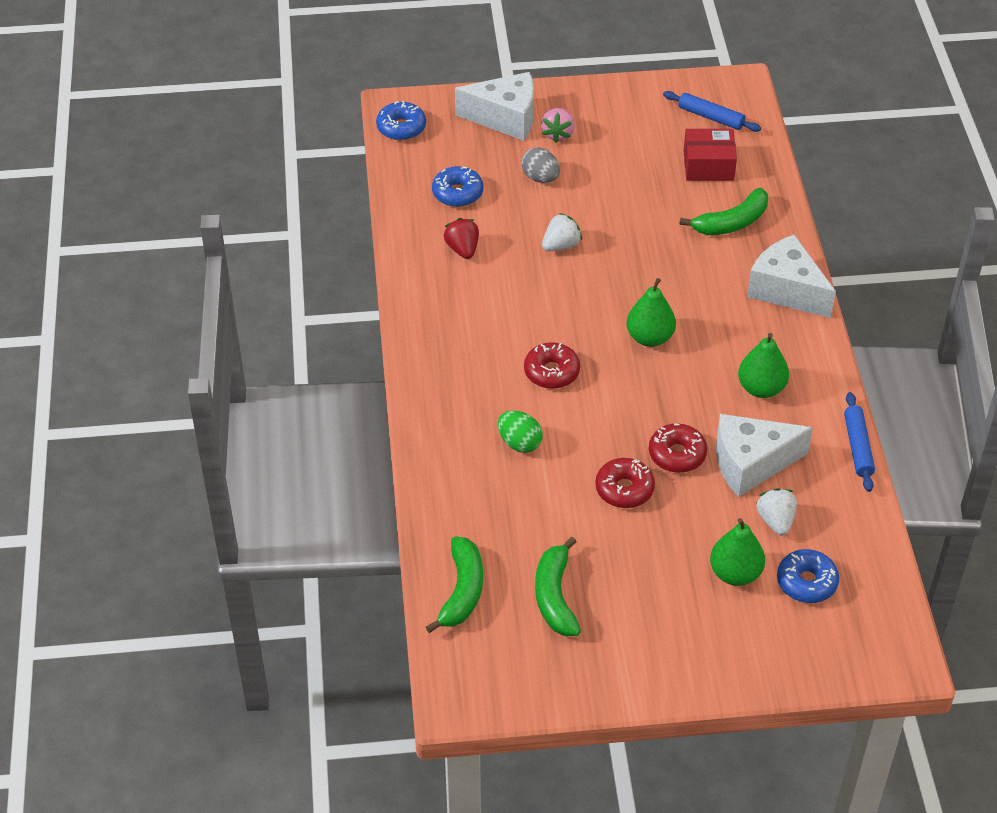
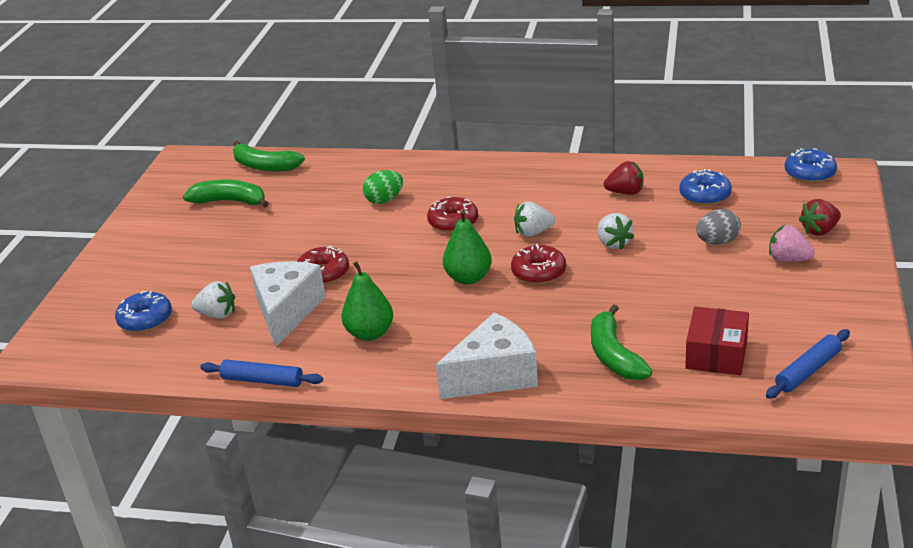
camera: 110 degrees right, 15 degrees down
(505, 118) = (819, 230): white cheese -> red strawberry
(556, 305) = (533, 233): none -> white strawberry
(624, 489) = (305, 242): red donut -> red donut (538, 272)
(735, 573) = (184, 284): green pear -> none

